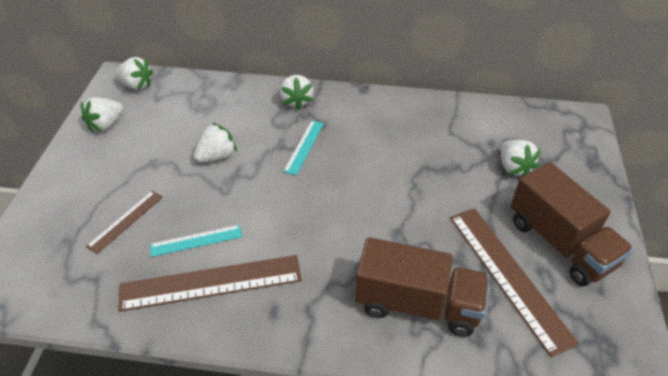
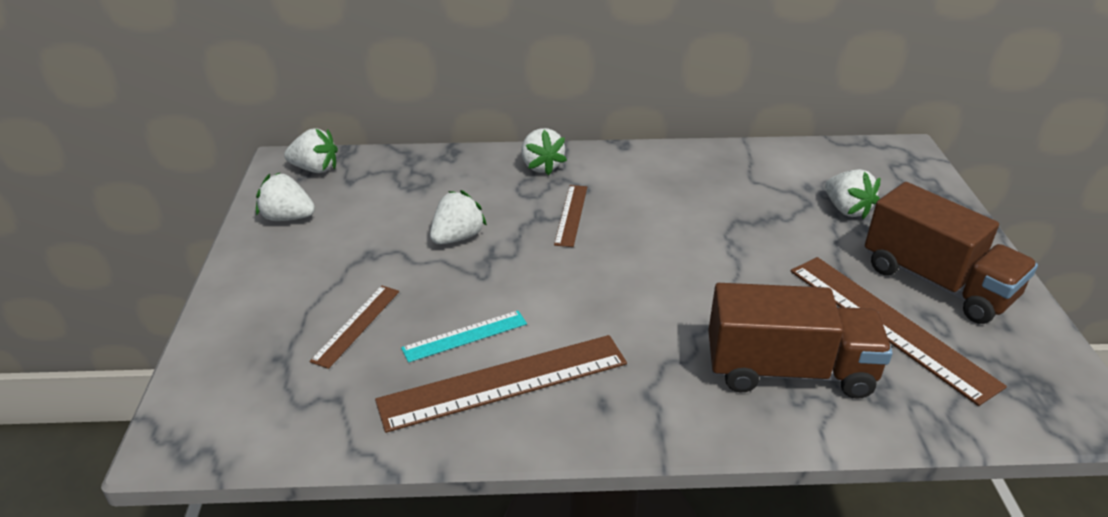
camera: 10 degrees left, 10 degrees down
(106, 125) = (287, 217): white strawberry -> white strawberry turned 75 degrees clockwise
(304, 147) = (571, 215): turquoise ruler -> brown ruler

